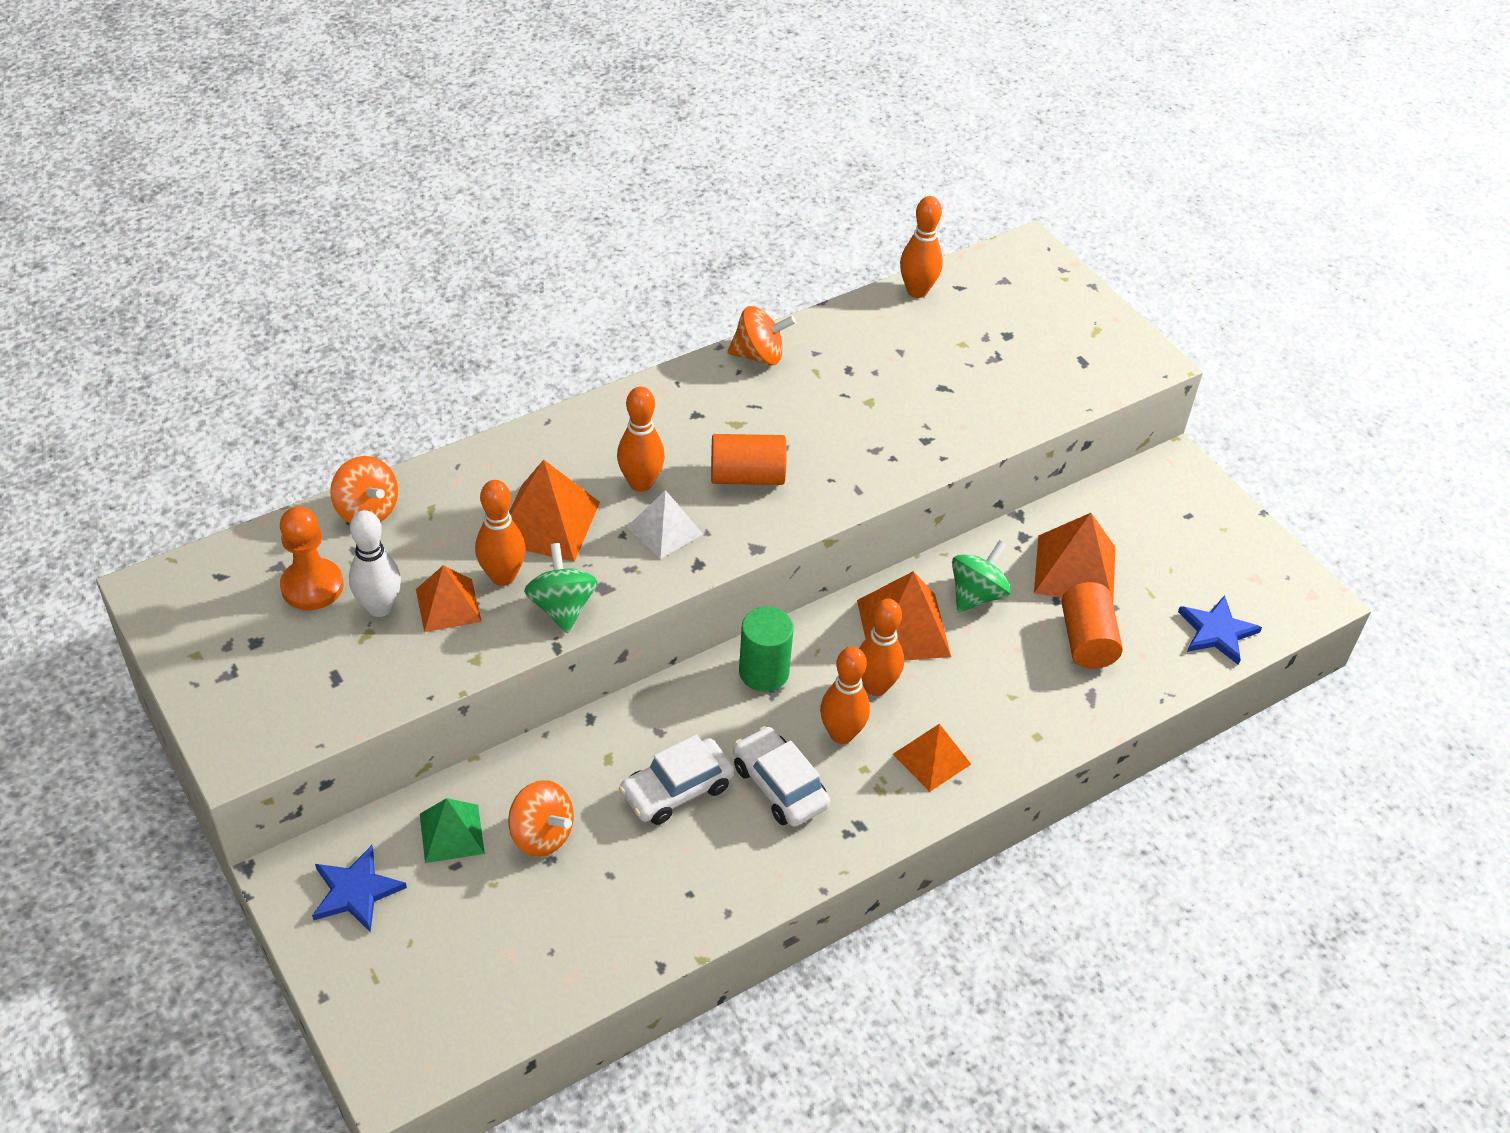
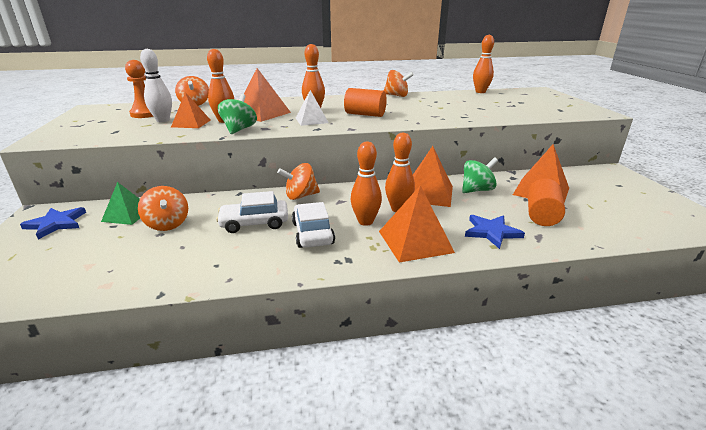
camera: 25 degrees right, 20 degrees down
(701, 696) = (300, 196): none -> orange spinning top
(764, 672) = (340, 194): green cylinder -> none
(931, 759) = (415, 241): orange pyramid -> orange pyramid, size x1.53
(1217, 632) = (638, 227): blue star -> blue star (491, 232)

